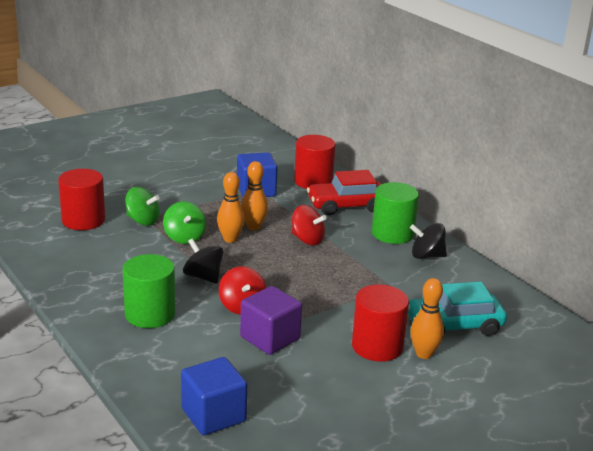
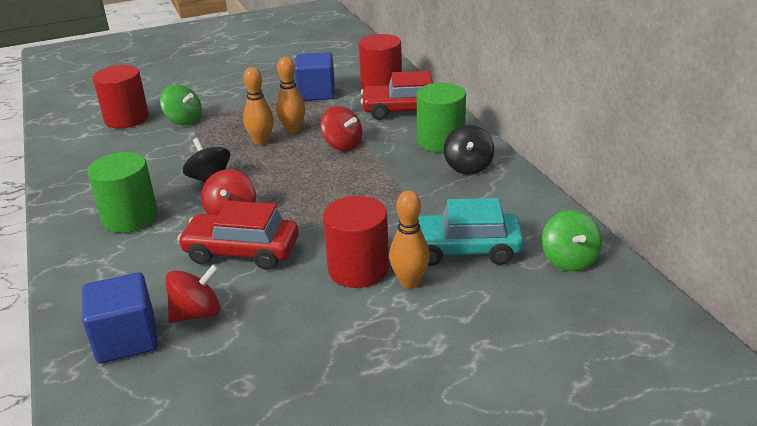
camera: 15 degrees right, 5 degrees up
(184, 237) = (215, 138): green spinning top -> green spinning top (569, 260)
(261, 391) = (197, 313): none -> red spinning top
(270, 338) = (241, 251): purple cube -> red car
(426, 256) = (468, 167): black spinning top -> black spinning top turned 105 degrees counterclockwise

